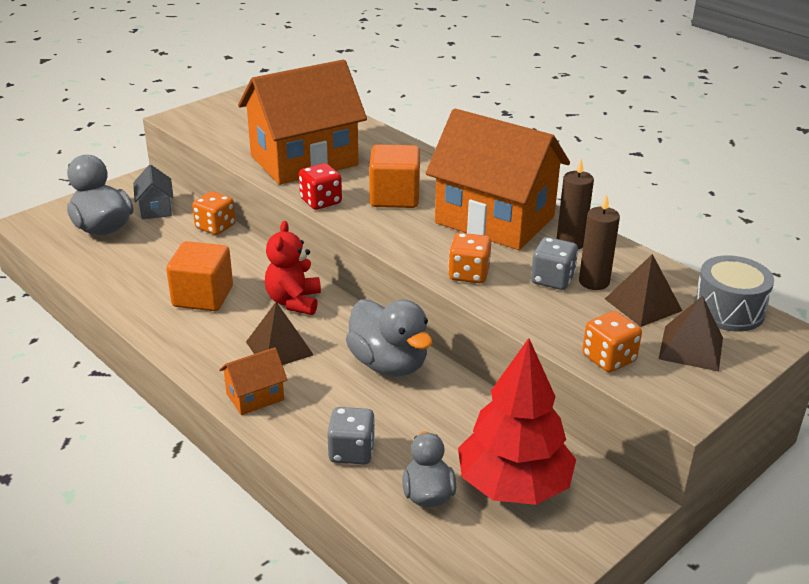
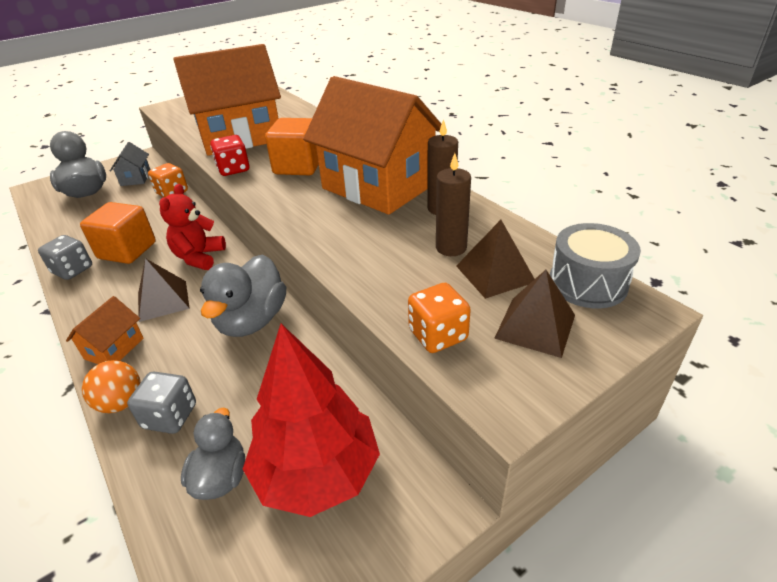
camera: 10 degrees right, 5 degrees up
(255, 397) = (114, 348): orange house -> orange house turned 45 degrees counterclockwise
(294, 443) = (121, 403): none -> orange ball
(389, 364) = (252, 320): grey duck -> grey duck turned 45 degrees clockwise
(468, 274) = (330, 237): orange dice -> none
(552, 279) = (410, 244): grey dice -> grey dice (72, 270)

